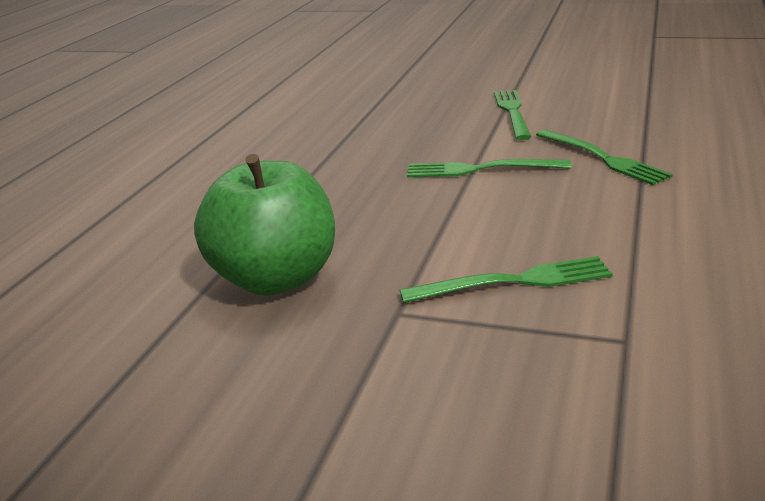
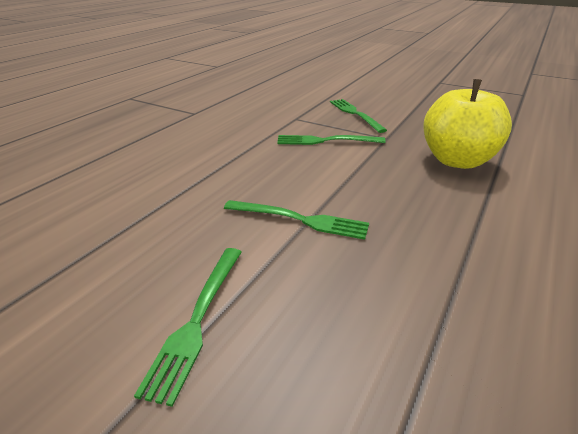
camera: 170 degrees left, 5 degrees up
(276, 279) = (457, 160): green apple -> yellow apple
(603, 158) = (192, 209): green fork -> green fork (355, 114)

